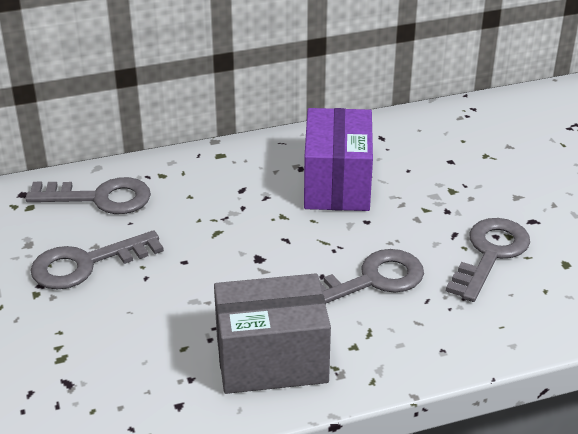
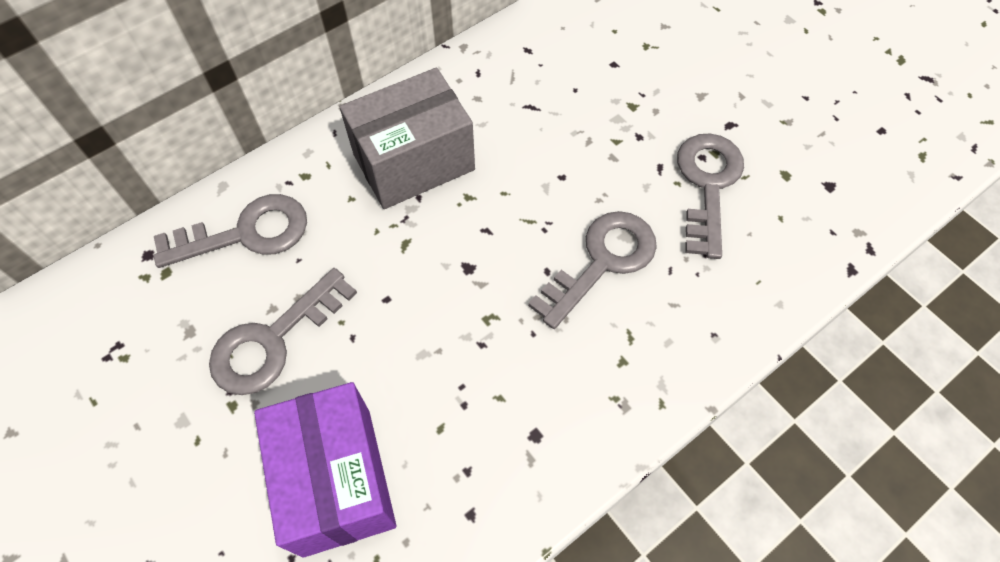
camera: 20 degrees left, 25 degrees up
(271, 360) = (545, 413): grey box -> grey box (414, 162)
(337, 184) = (509, 132): purple box -> purple box (337, 480)

